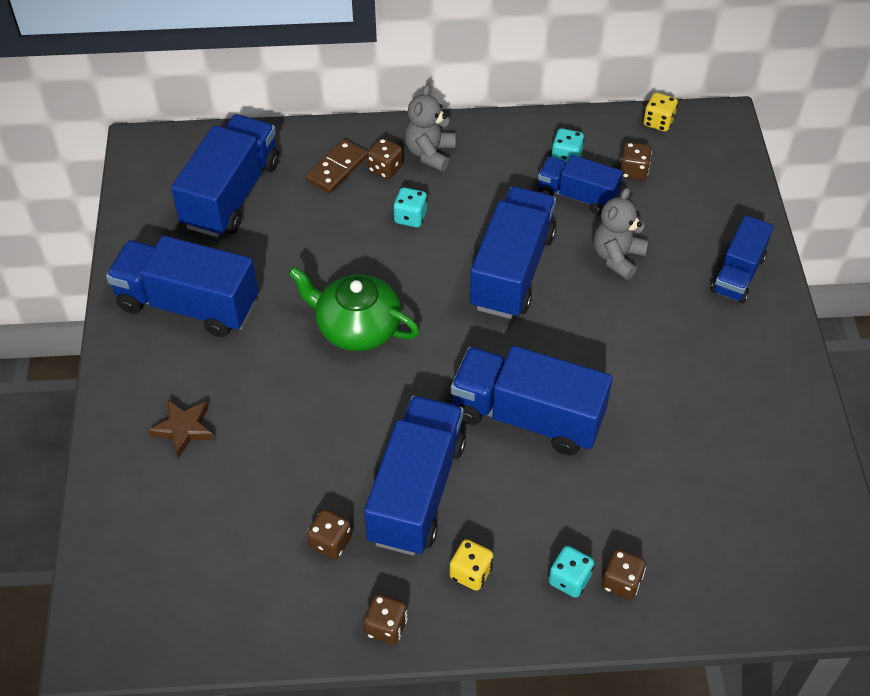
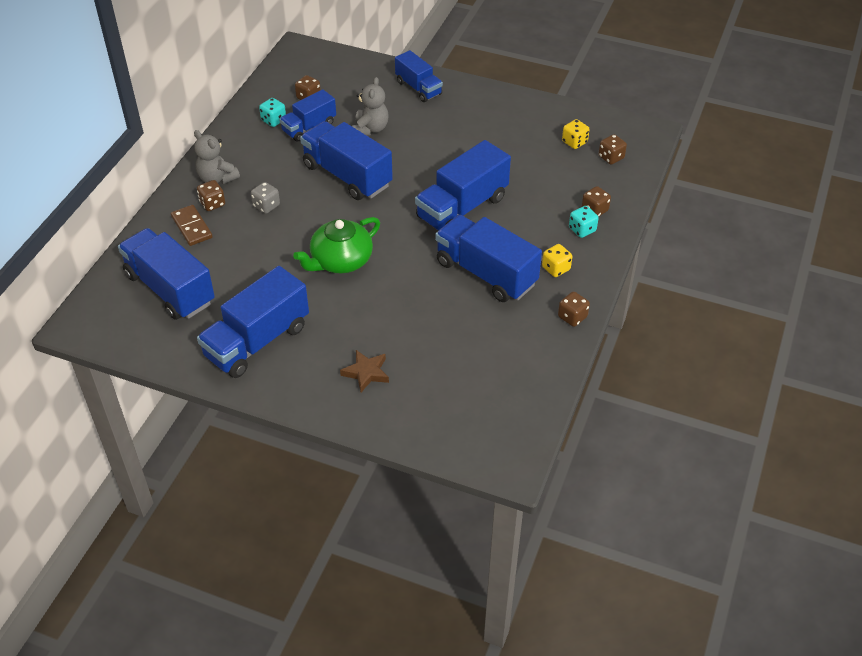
camera: 65 degrees left, 5 degrees down
(330, 542) = (500, 324): brown dice -> brown dice (611, 157)
(410, 217) = (266, 206): turquoise dice -> grey dice
(617, 257) = (370, 129): grey teddy bear -> grey teddy bear turned 135 degrees counterclockwise
(658, 122) = (277, 73): yellow dice -> yellow dice (574, 142)

